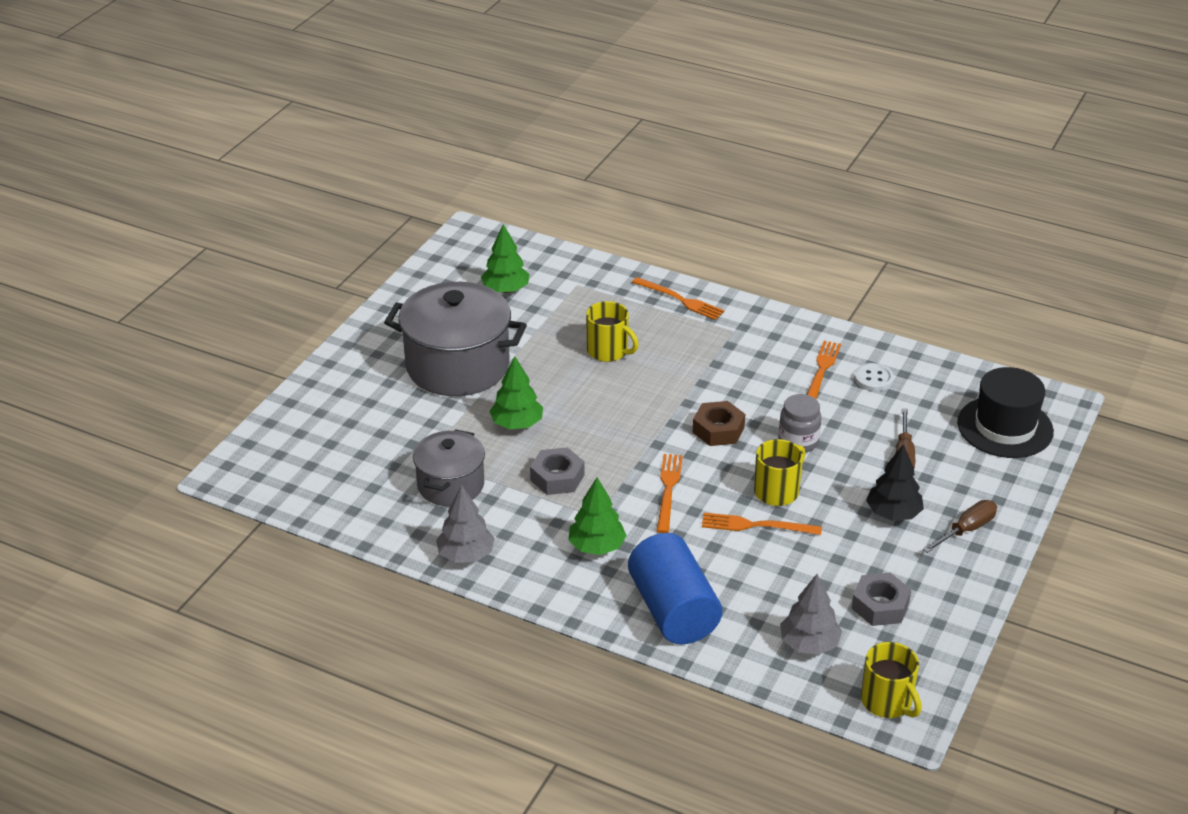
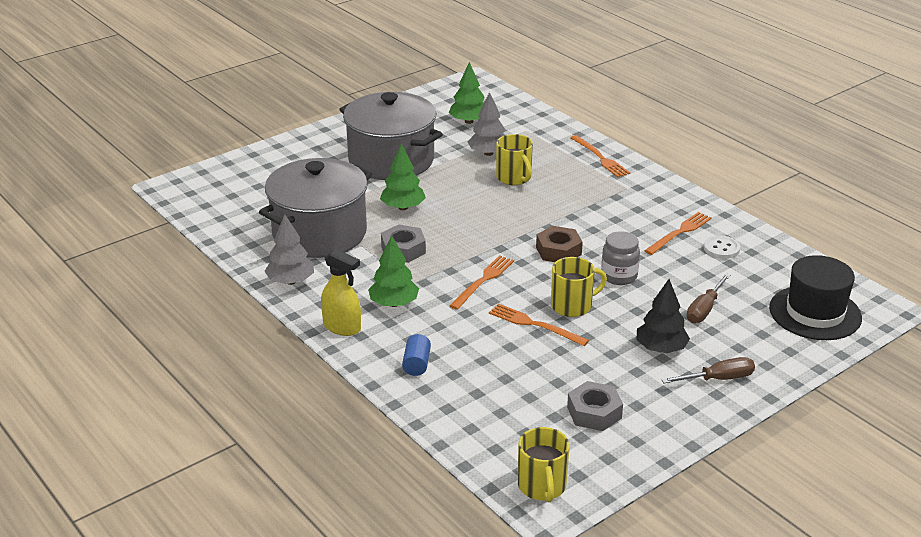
camera: 25 degrees right, 5 degrees down
(451, 485) = (319, 233): grey pot -> grey pot, size x1.68
(564, 593) = (342, 327): none -> yellow spray bottle
(673, 610) = (416, 364): blue cylinder -> blue cylinder, size x0.43
(809, 644) = (509, 422): grey tree -> grey tree (488, 153)

